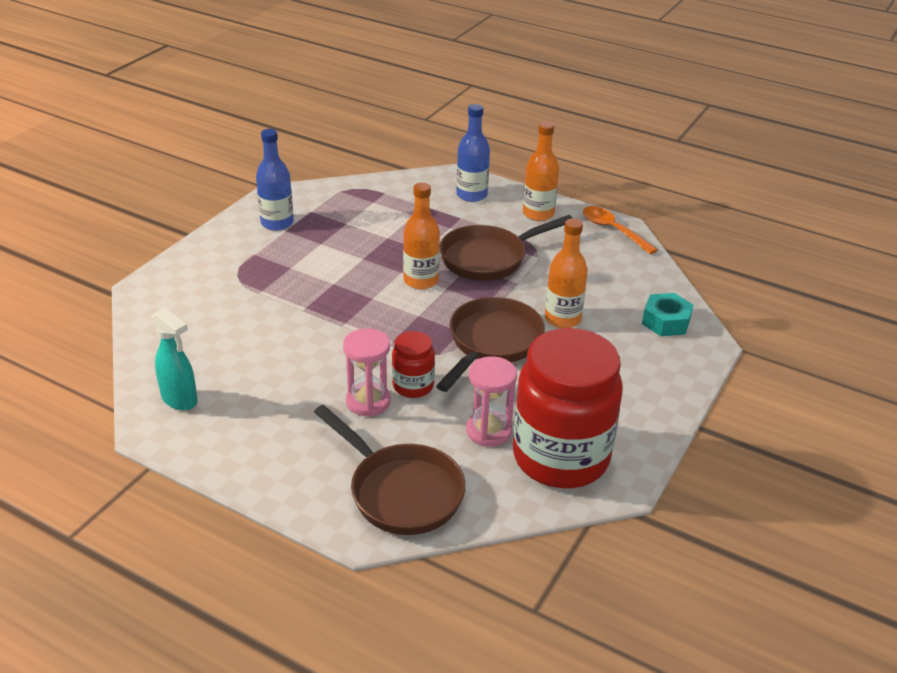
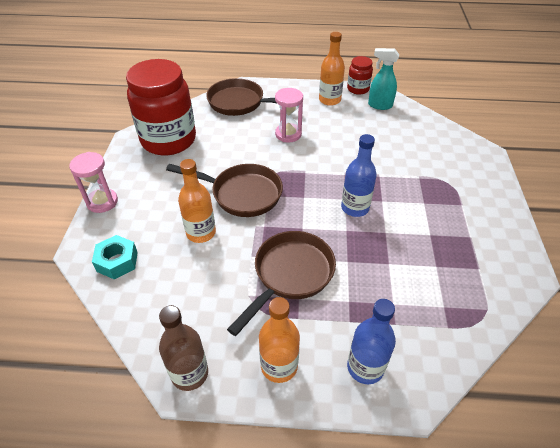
camera: 155 degrees right, 10 degrees up
(277, 223) = (485, 242): blue bottle -> blue bottle (355, 208)
(413, 386) = (271, 150): red jar -> red jar (358, 89)
(421, 281) = (325, 228): orange bottle -> orange bottle (329, 100)
(489, 431) = (213, 141): pink hourglass -> pink hourglass (102, 202)
(492, 343) = (241, 194): brown pan -> brown pan turned 75 degrees counterclockwise
(613, 230) = (189, 373): orange spoon -> brown bottle

